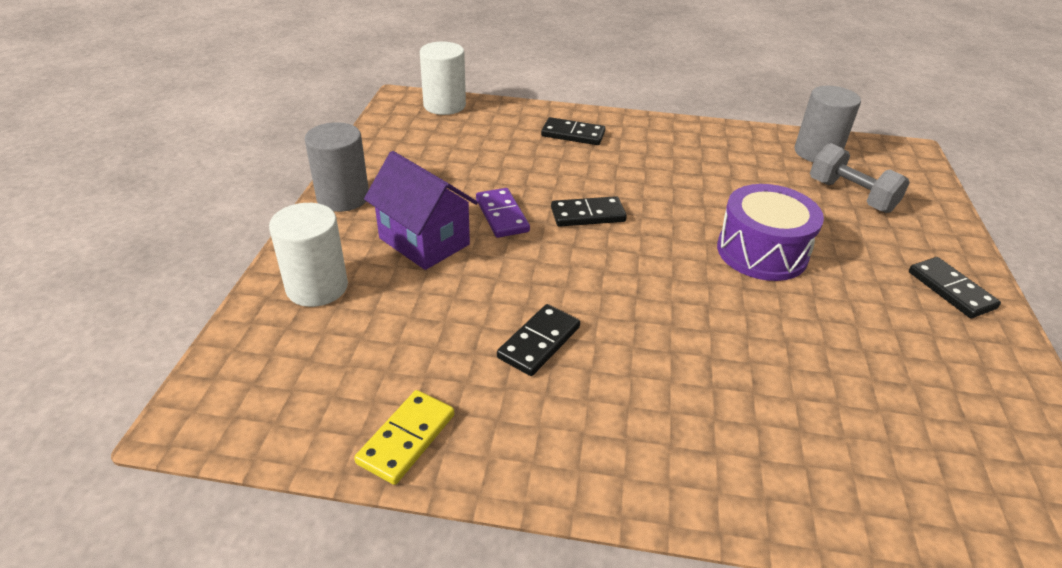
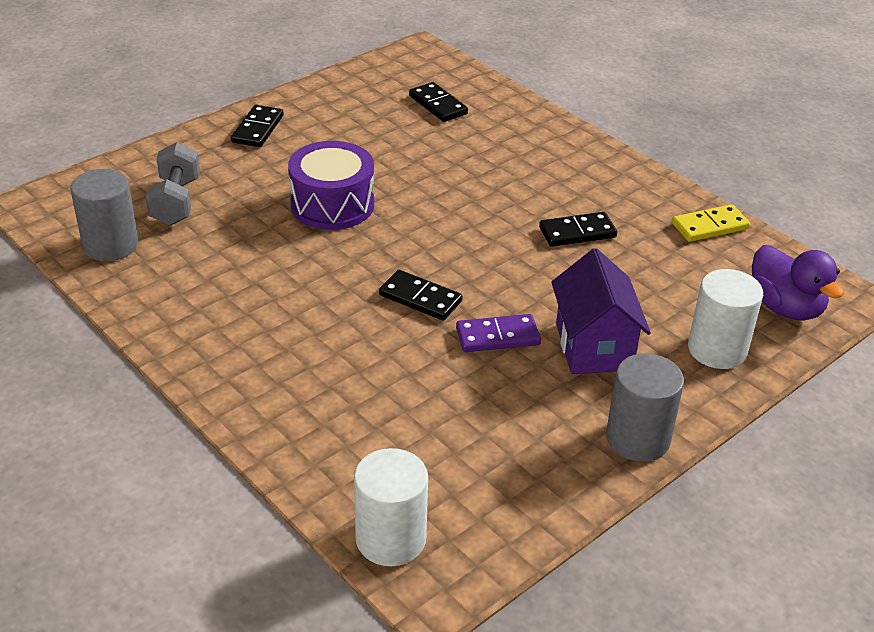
camera: 140 degrees left, 0 degrees up
(265, 366) = (785, 307): none -> purple duck
(502, 215) = (497, 336): purple domino -> purple domino turned 60 degrees clockwise
(573, 134) = (300, 396): black domino -> black domino (438, 105)

